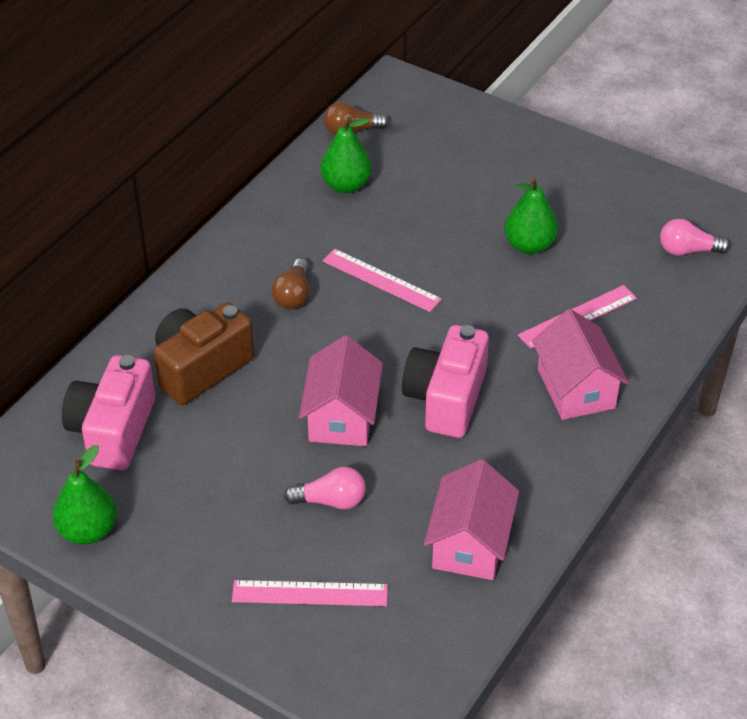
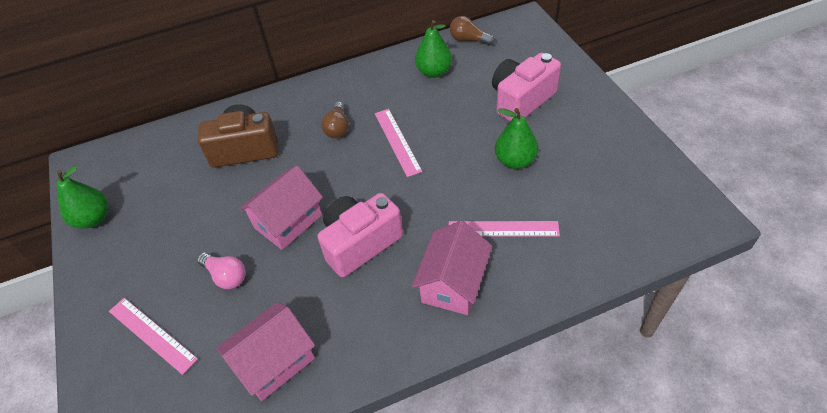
camera: 40 degrees right, 5 degrees up
(113, 431) = (166, 164): pink camera -> pink camera (521, 100)
(293, 295) = (337, 128): brown light bulb -> brown light bulb turned 45 degrees counterclockwise
(687, 250) = (632, 217): pink light bulb -> none

